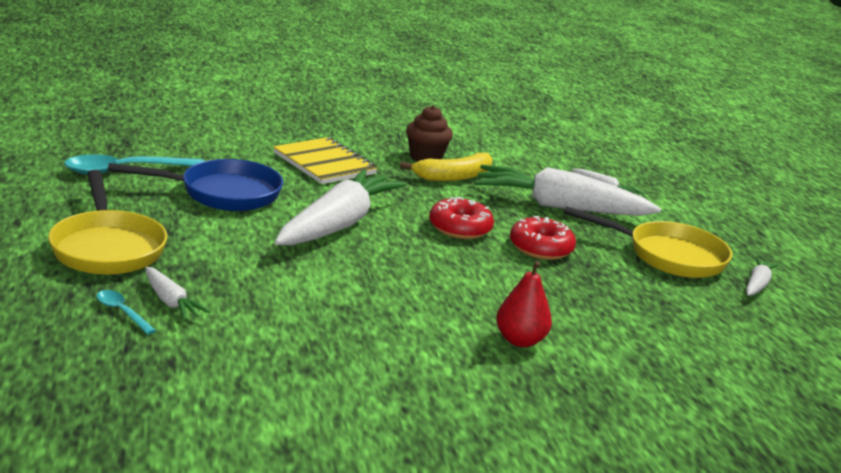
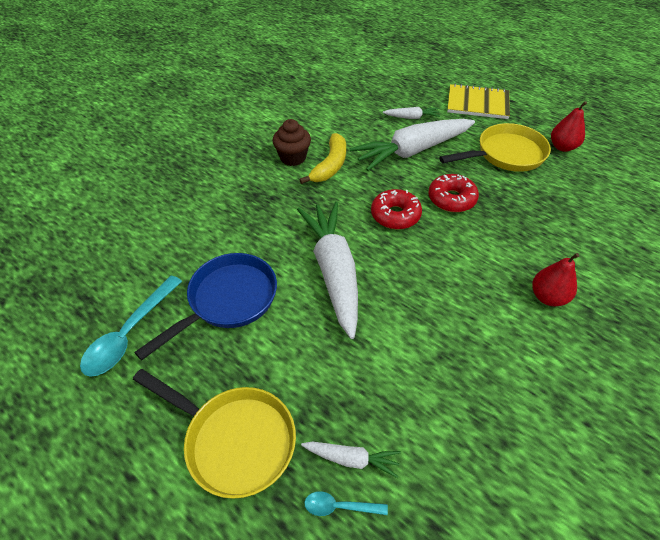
camera: 35 degrees left, 25 degrees up
(324, 163) = (246, 212): yellow notebook -> yellow notebook (477, 103)
(757, 284) = (562, 147): white carrot -> red pear

